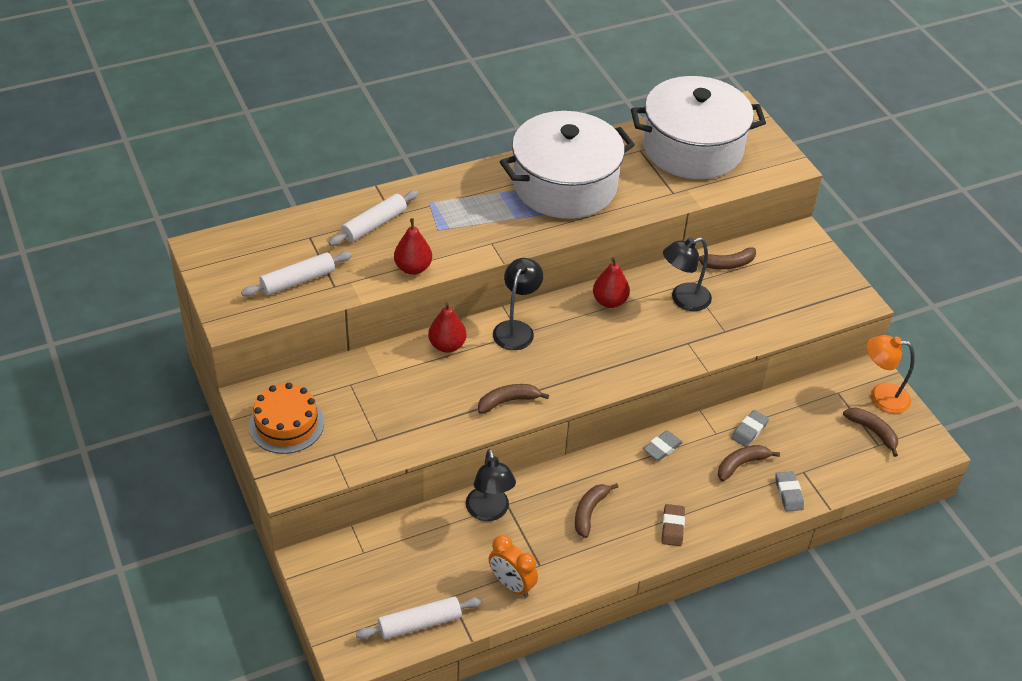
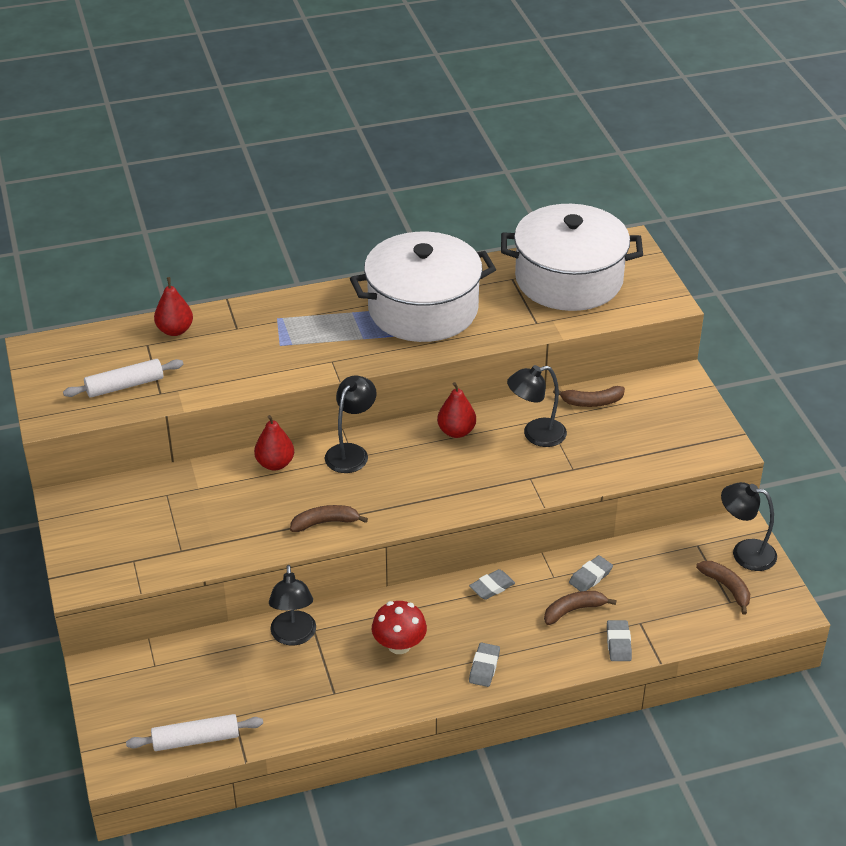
camera: 10 degrees right, 5 degrees down
(286, 424) = (93, 528): orange cake -> none
(374, 224) = (215, 336): white rolling pin -> none
(413, 268) = (245, 380): red pear -> red pear (175, 330)
(511, 585) = (300, 710): orange clock -> none
(589, 512) = (399, 645): brown banana -> red mushroom
(672, 527) = (484, 667): brown eraser -> grey eraser
(881, 396) = (744, 553): orange lamp -> black lamp

